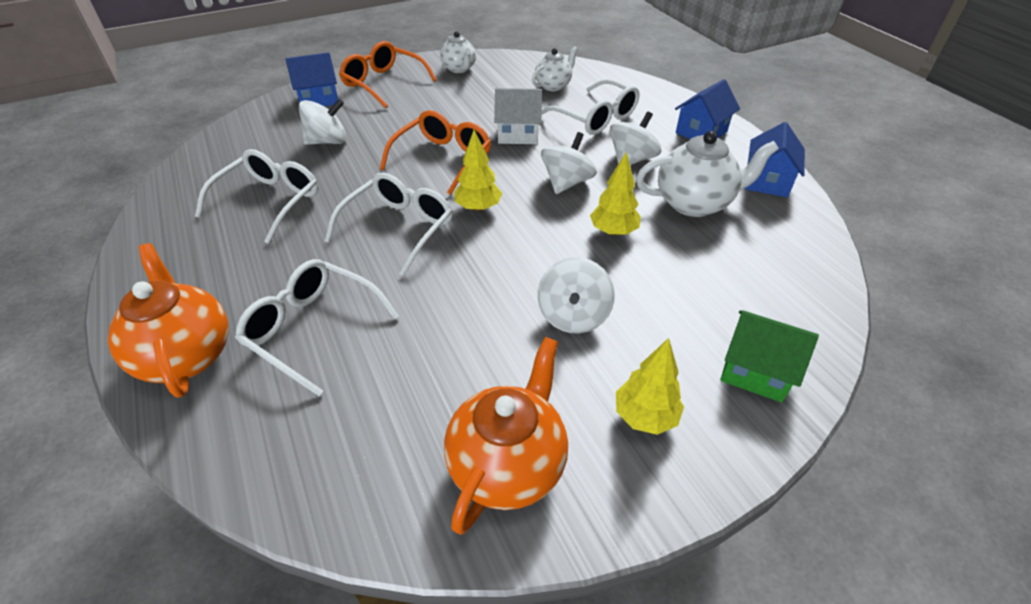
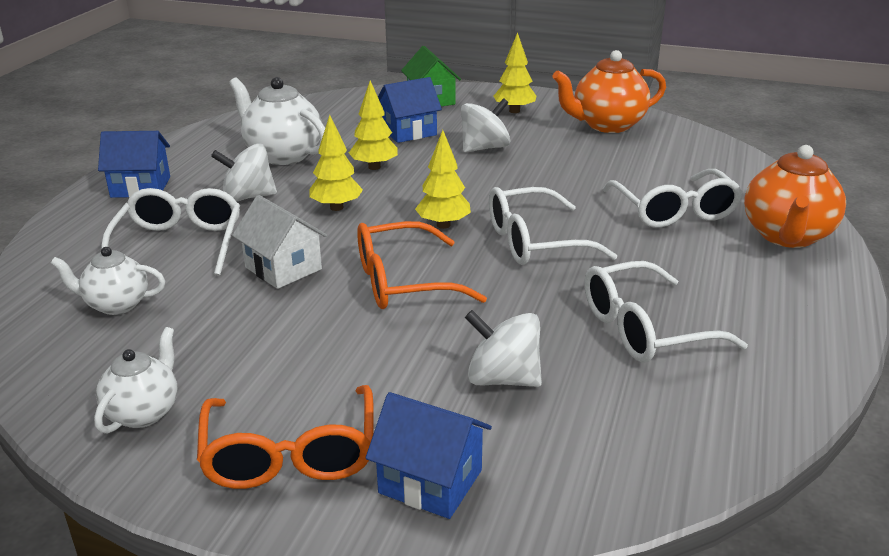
camera: 135 degrees left, 15 degrees down
(567, 183) = (336, 207): white spinning top -> yellow tree
(767, 181) = (203, 142): blue house -> blue house (409, 132)

